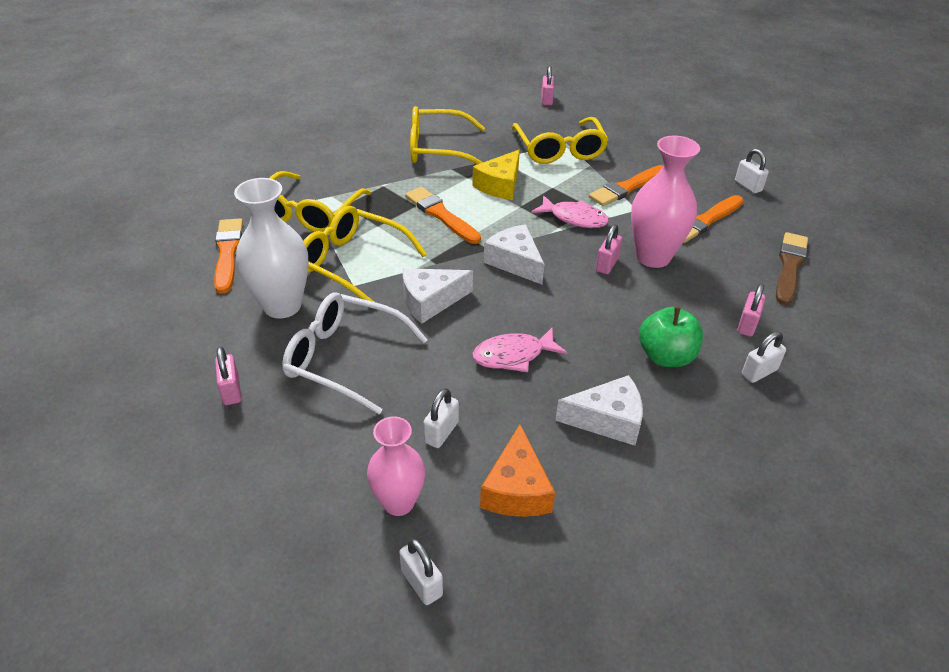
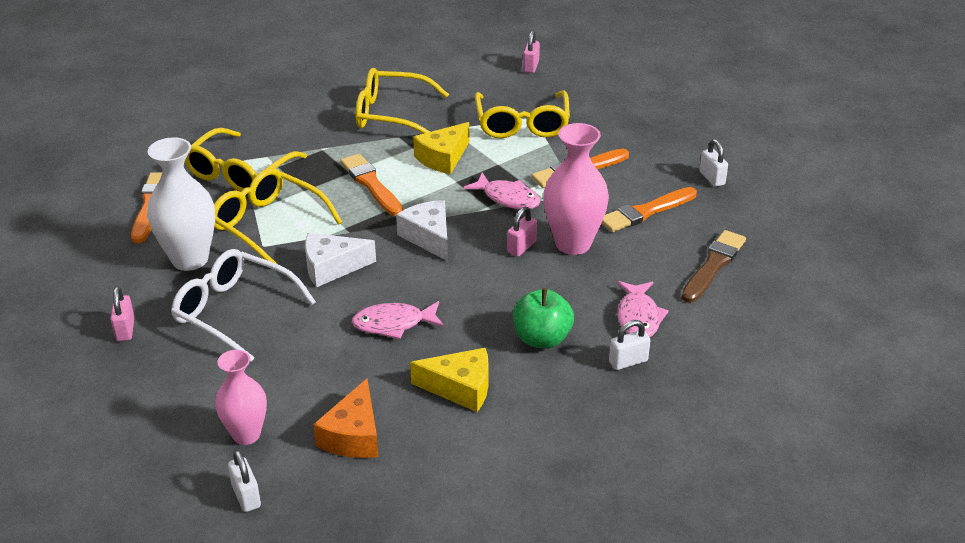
camera: 10 degrees right, 5 degrees down
(441, 432) = (302, 383): white padlock -> none
(607, 420) = (460, 388): white cheese -> yellow cheese
(747, 325) = (638, 317): pink padlock -> pink fish

